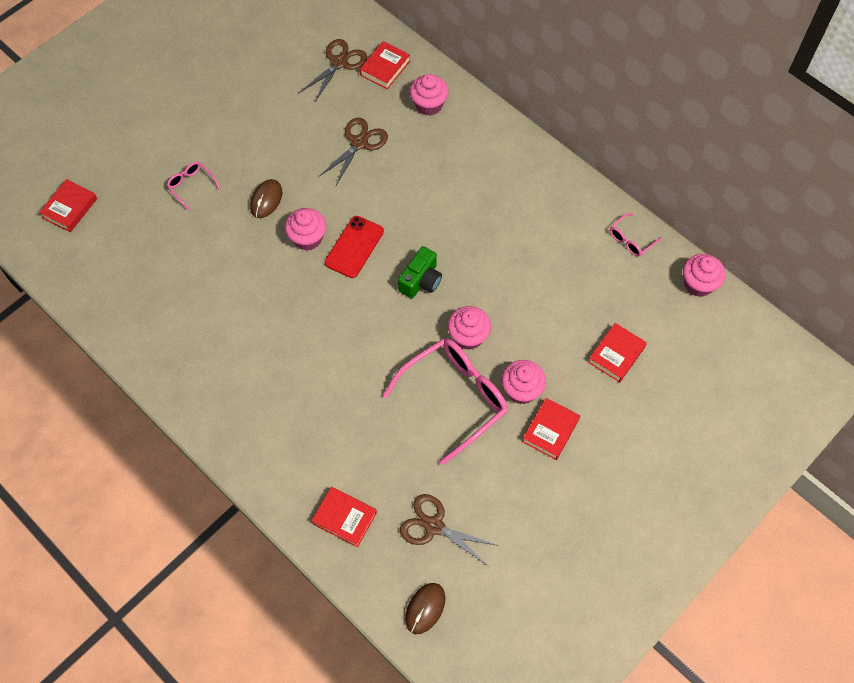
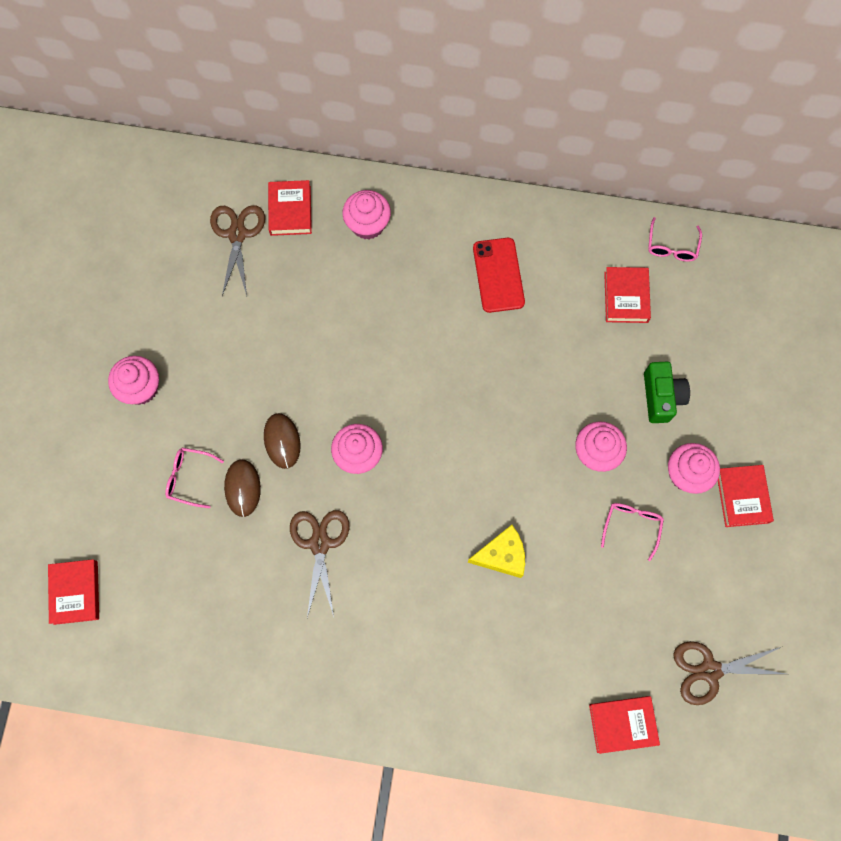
camera: 35 degrees left, 10 degrees up
(351, 358) = (502, 555): none -> yellow cheese
(354, 247) = (413, 433): red phone -> red phone (498, 275)
(359, 143) = (329, 313): brown scissors -> brown scissors (320, 543)
(421, 281) = (507, 425): green camera -> green camera (661, 397)
(425, 608) = (763, 757): brown mouse -> brown mouse (242, 488)
(455, 398) = (632, 526): pink glasses -> pink glasses, size x0.45
(616, 354) = (744, 377): red book -> red book (626, 297)
(698, 284) = (765, 252): pink cupcake -> pink cupcake (141, 388)

